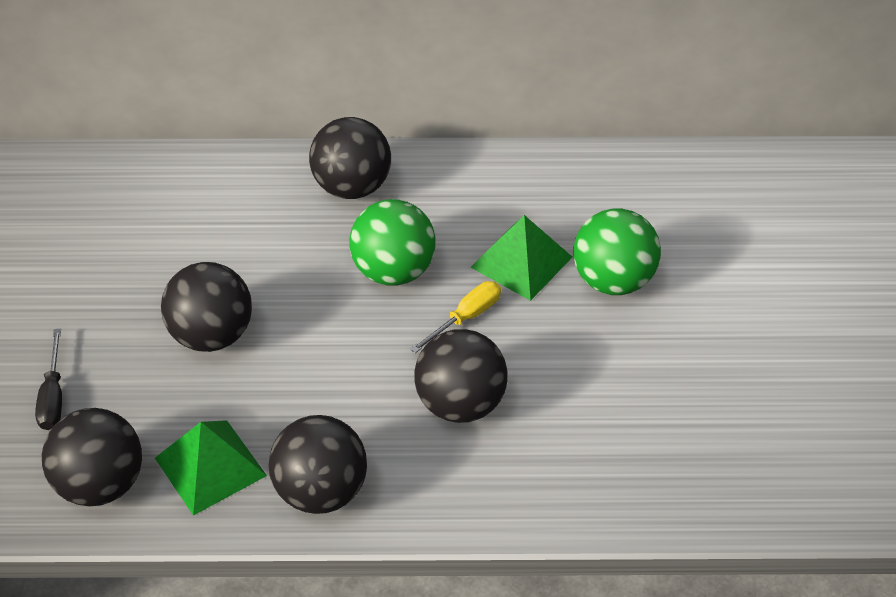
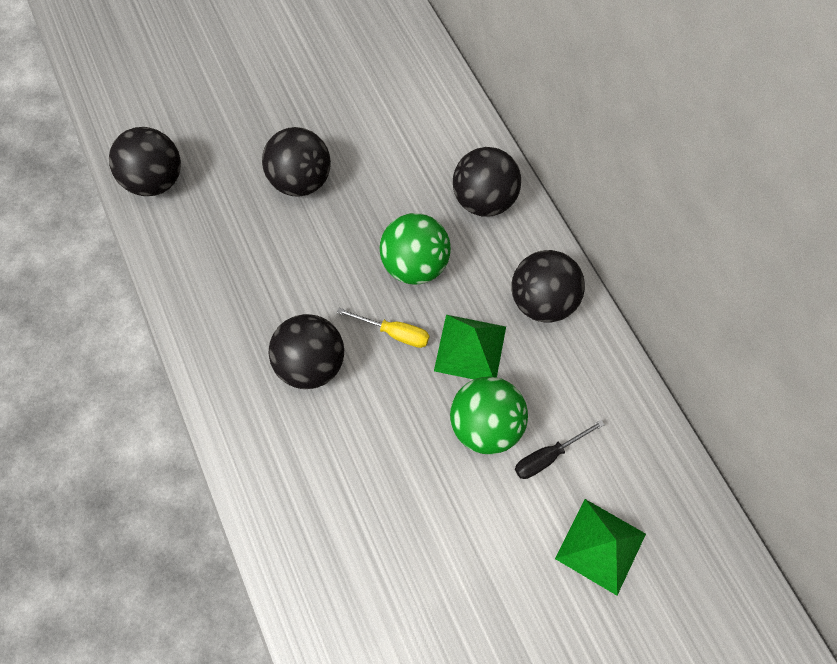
camera: 65 degrees right, 20 degrees up
(53, 396) = (212, 120): black screwdriver -> black screwdriver (547, 456)
(210, 466) = (194, 233): green pyramid -> green pyramid (600, 546)
(321, 491) = (199, 308): black ball -> black ball (542, 300)

